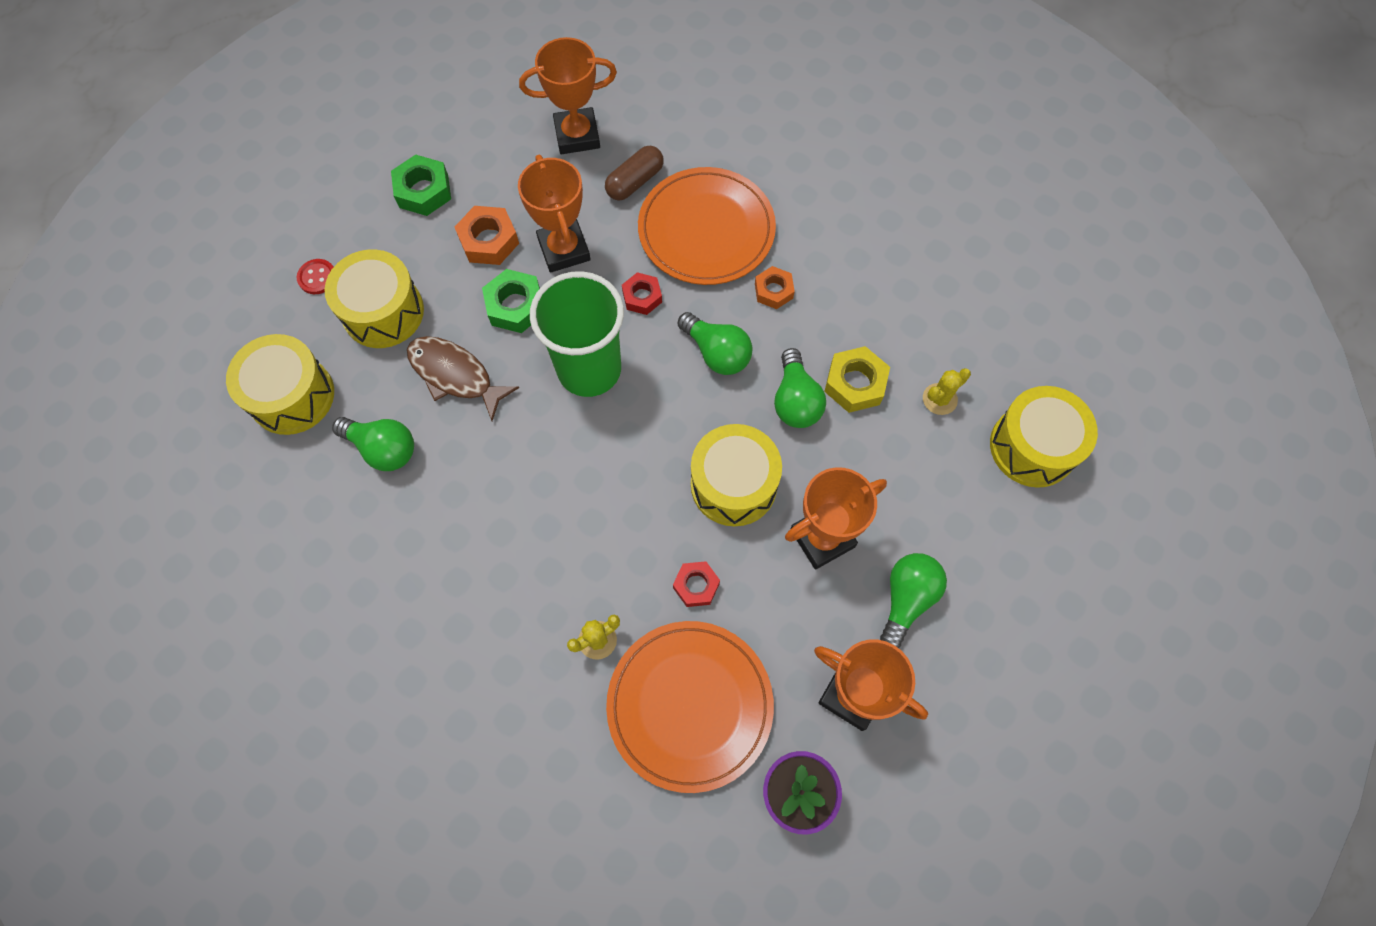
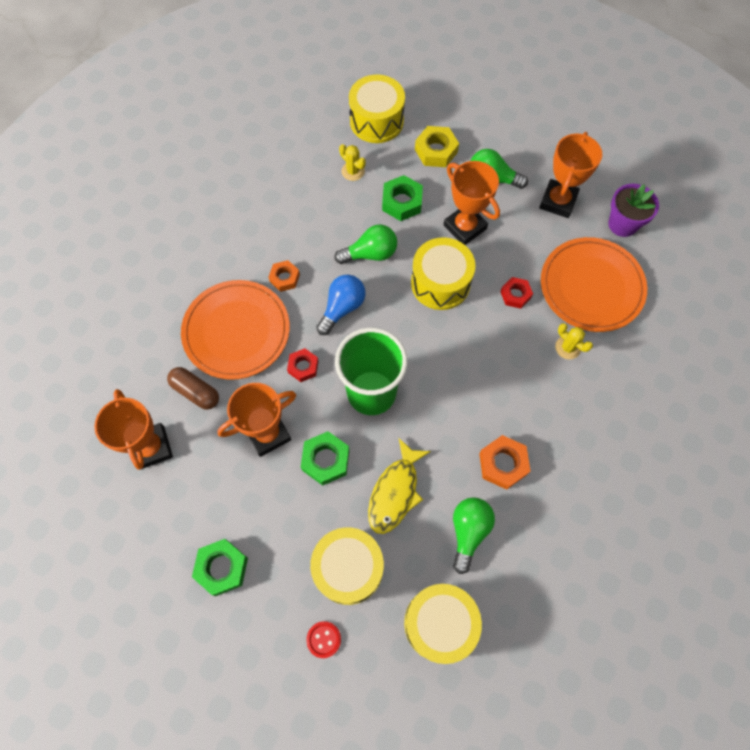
camera: 100 degrees left, 0 degrees up
(455, 375) = (395, 492): brown fish -> yellow fish
(489, 241) = (267, 497): orange nut -> orange nut (503, 464)
(717, 353) = (342, 308): green light bulb -> blue light bulb
(855, 384) = (350, 220): yellow nut -> yellow nut (436, 151)
(877, 457) = (402, 202): none -> green nut

